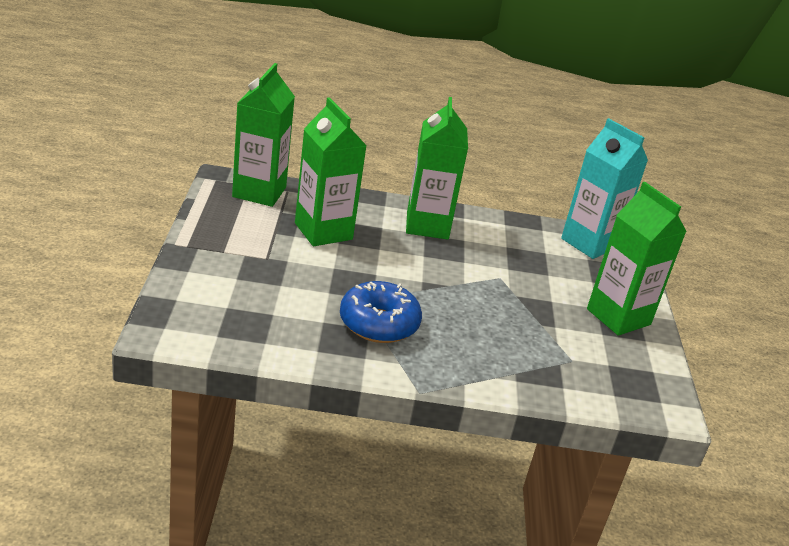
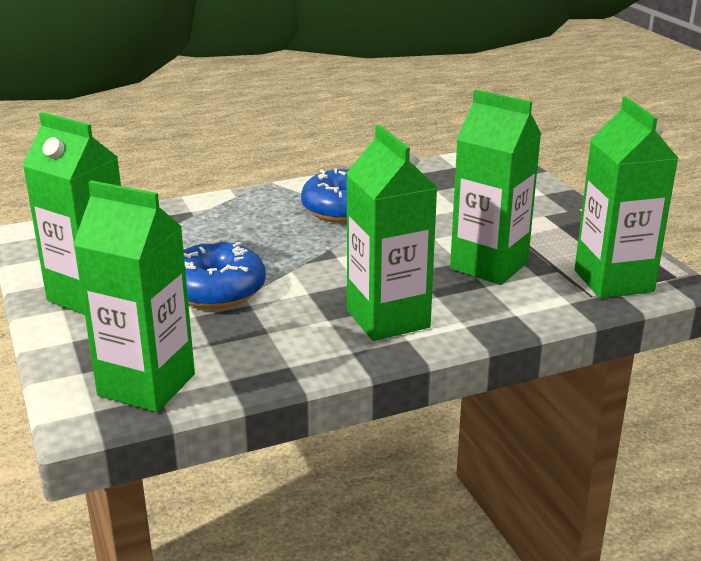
camera: 160 degrees right, 5 degrees down
(526, 286) = (217, 291): none -> blue donut
(589, 243) = (146, 385): turquoise carton -> green carton

